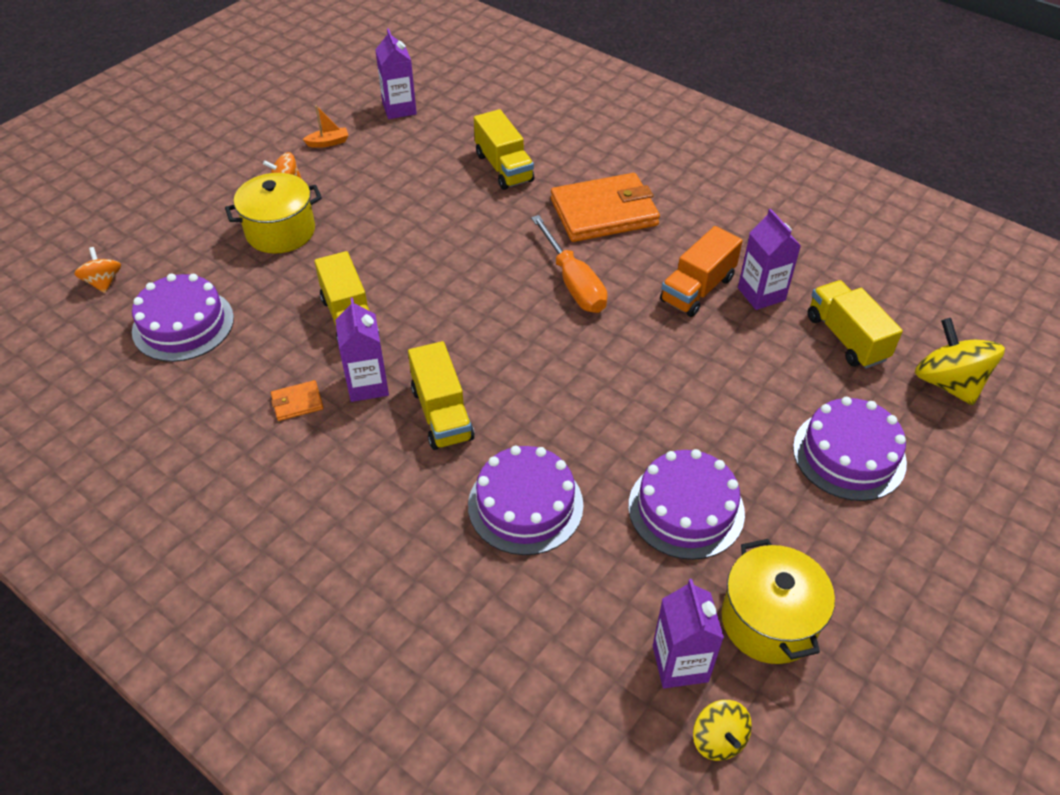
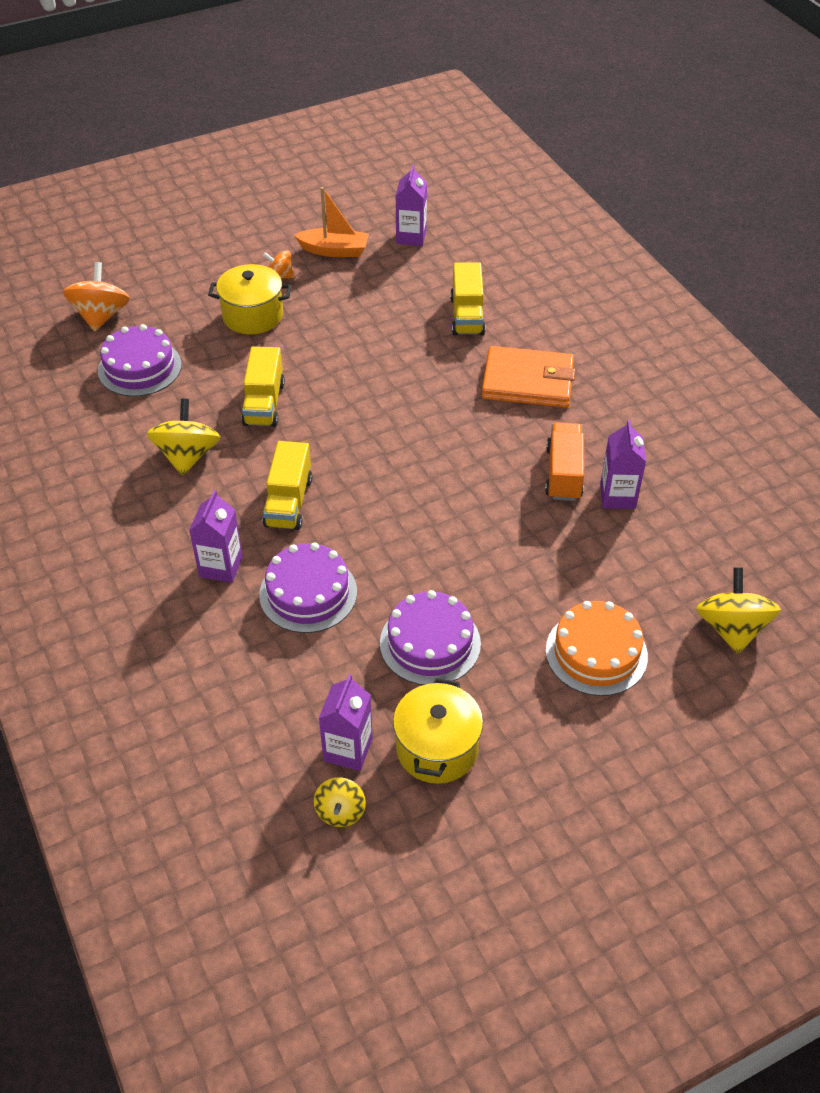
camera: 25 degrees right, 0 degrees up
(103, 282) = (101, 316): orange spinning top -> orange spinning top, size x1.75
(297, 402) = (187, 456): orange wallet -> yellow spinning top
(328, 142) = (334, 250): orange boat -> orange boat, size x1.81
(367, 385) = (247, 460): purple carton -> purple carton (221, 567)
(573, 282) = (461, 433): orange screwdriver -> none
(697, 289) = (563, 474): orange truck -> orange truck turned 120 degrees clockwise
(846, 338) = (667, 559): yellow truck -> none
(849, 454) = (596, 653): purple cake -> orange cake

